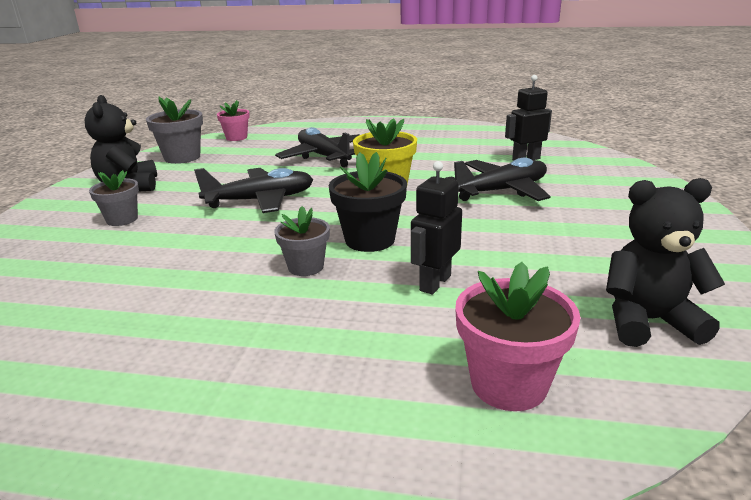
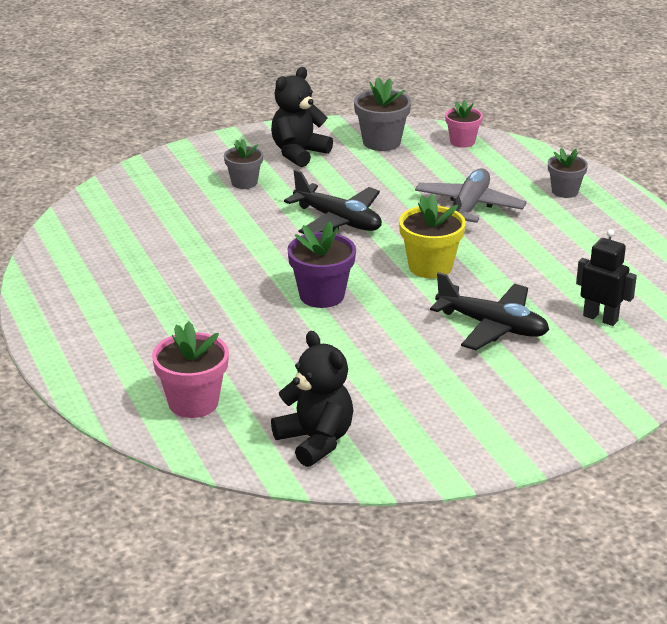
camera: 55 degrees right, 5 degrees up
(306, 267) = (254, 286): grey flower pot -> grey flower pot (565, 191)
(324, 156) = (469, 207): black plane -> grey plane
(370, 240) = (322, 295): black flower pot -> purple flower pot
(434, 283) = (284, 344): black robot -> none

